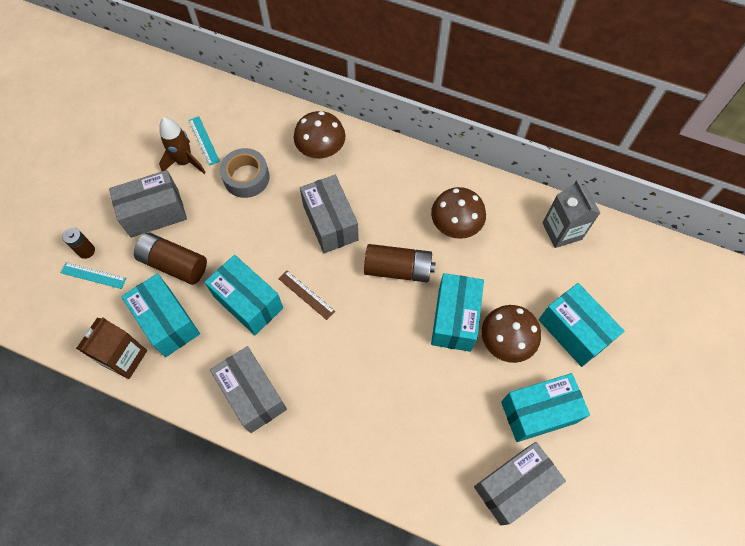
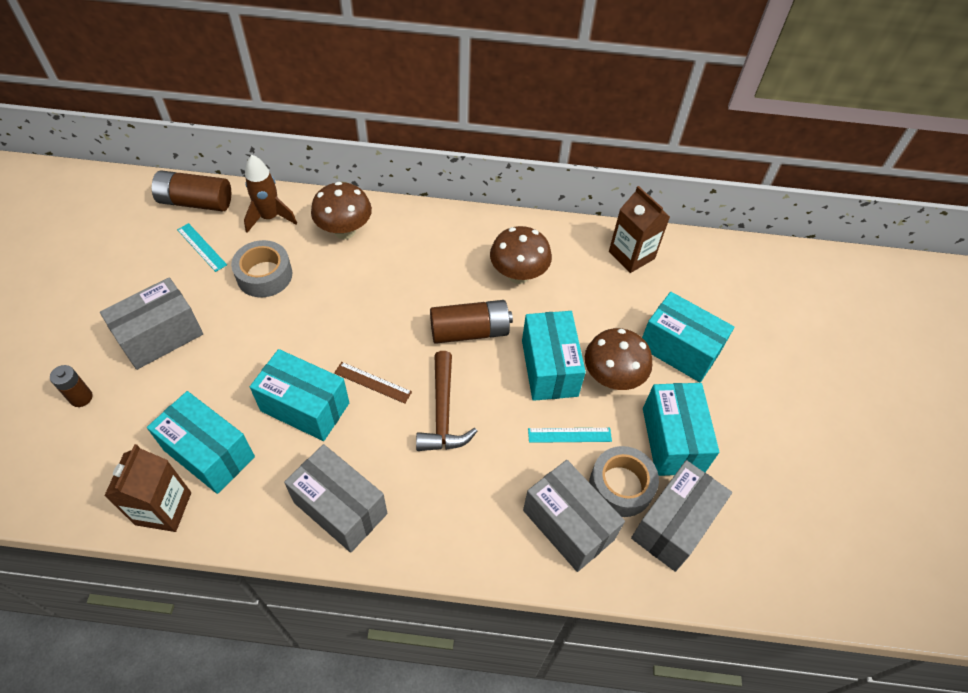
camera: 20 degrees left, 10 degrees down
(93, 275) = (97, 423): turquoise ruler -> turquoise ruler (569, 435)
(174, 264) = (200, 386): brown battery -> brown battery (196, 202)
(185, 162) = (184, 274): brown rocket -> brown rocket (270, 217)
(330, 223) = (378, 301): grey box -> grey box (568, 524)
(354, 336) = (443, 413): none -> brown hammer
(480, 440) = (621, 486): none -> grey tape
(538, 412) = (672, 440): turquoise box -> turquoise box turned 60 degrees counterclockwise
(562, 231) = (631, 255): grey carton -> brown carton

